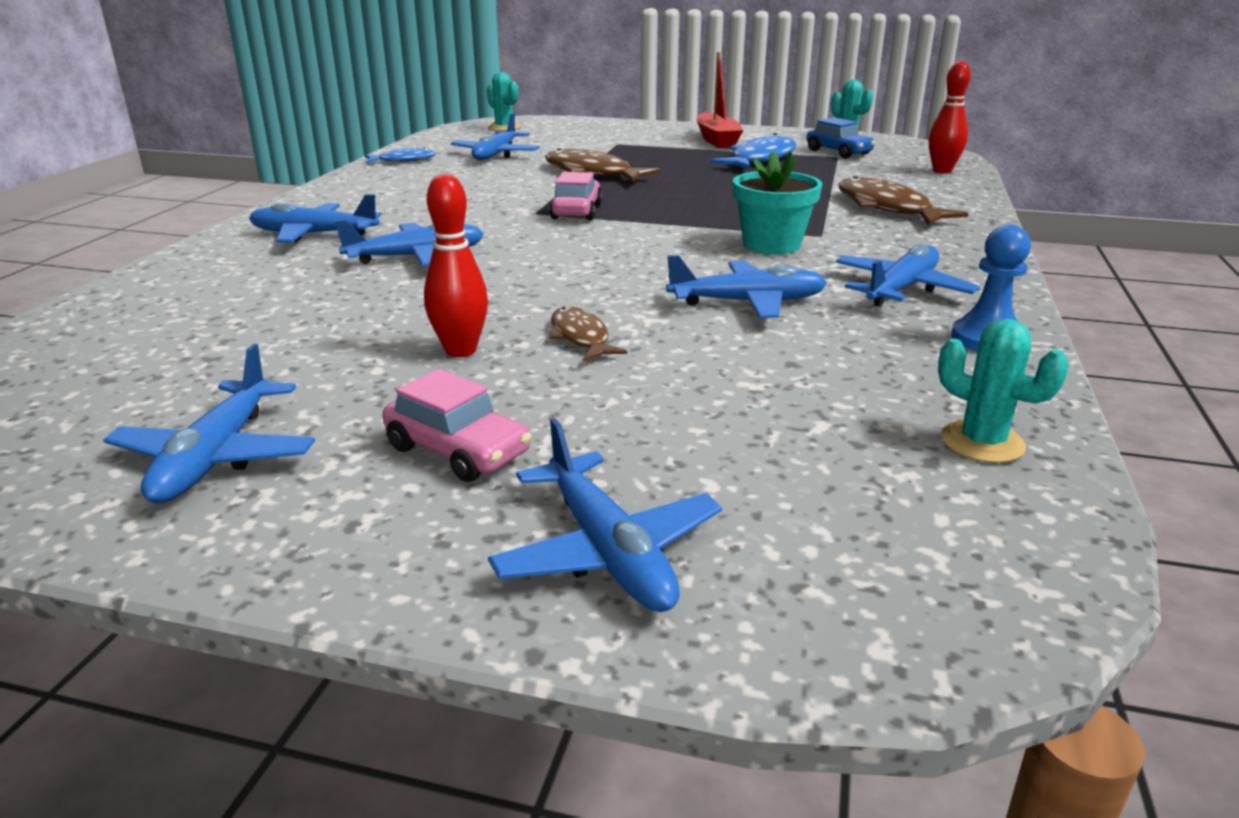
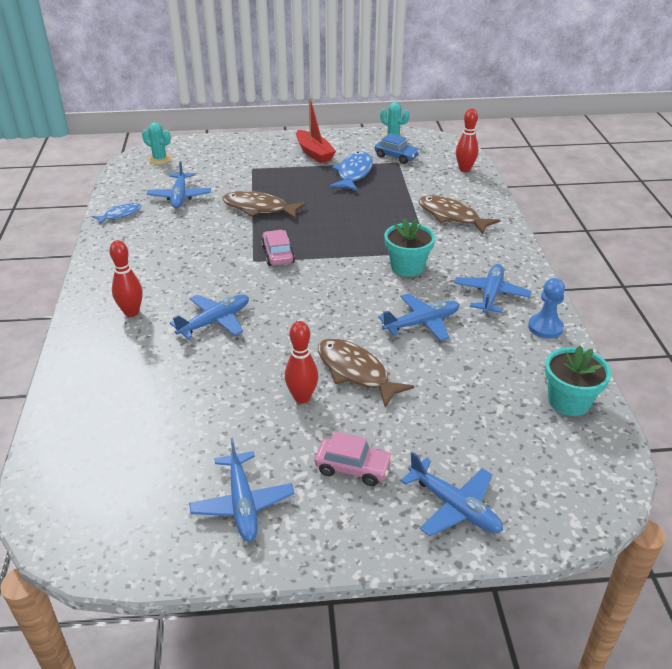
camera: 20 degrees left, 10 degrees up
(313, 234) = (131, 312): blue plane -> red bowling pin
(581, 337) = (356, 372): brown fish -> brown fish, size x1.72
(982, 442) = (569, 401): turquoise cactus -> turquoise flower pot

